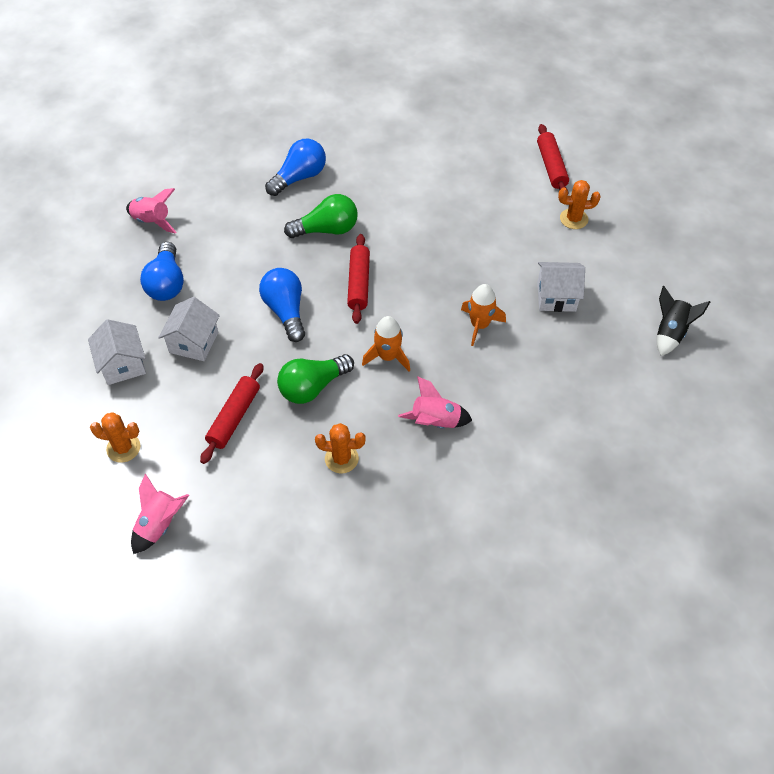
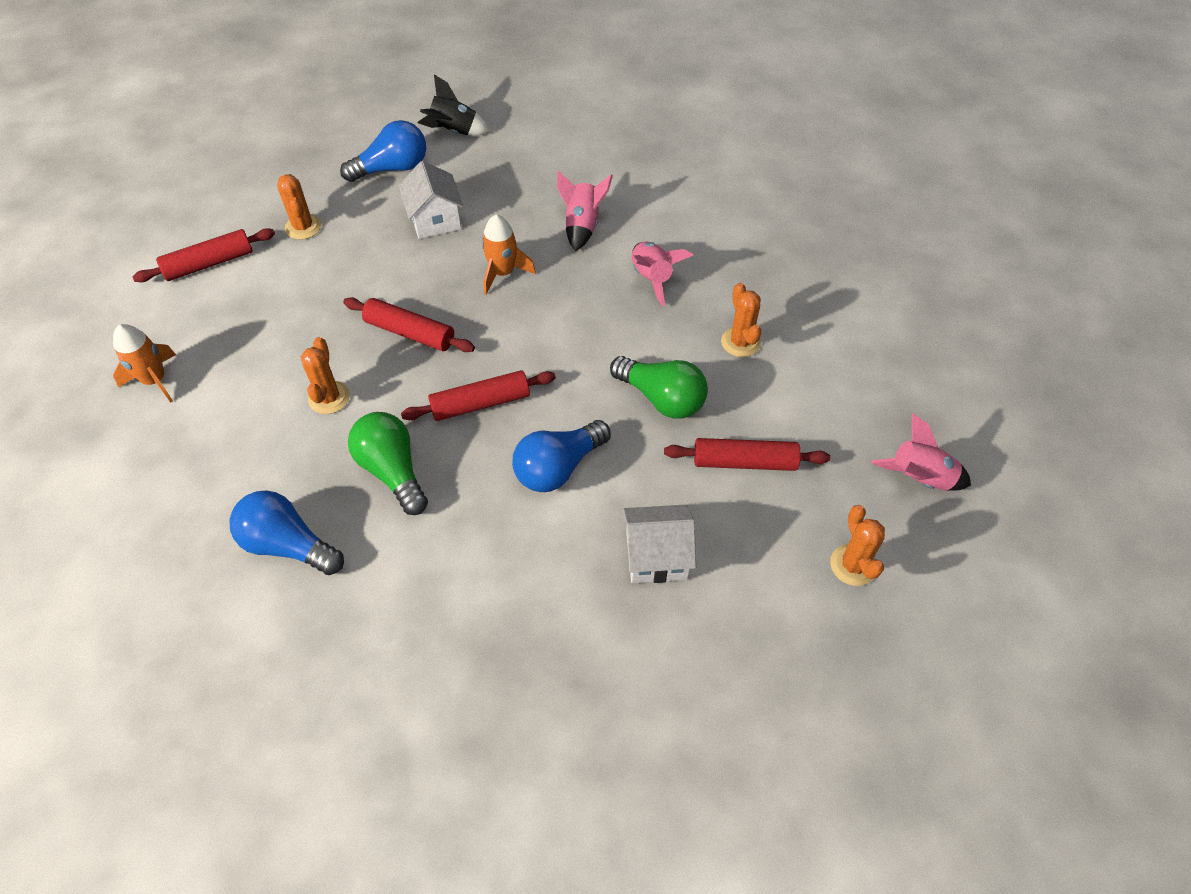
camera: 110 degrees left, 0 degrees up
(123, 364) = (734, 631): white house -> none
(152, 221) = (444, 728): pink rocket -> pink rocket (582, 225)
(166, 283) = (567, 642): blue light bulb -> blue light bulb (392, 168)
(388, 356) = (584, 341): orange rocket -> orange rocket (155, 380)
(400, 209) = (329, 398): none -> orange cactus
(440, 259) = (410, 332): none -> red rolling pin

